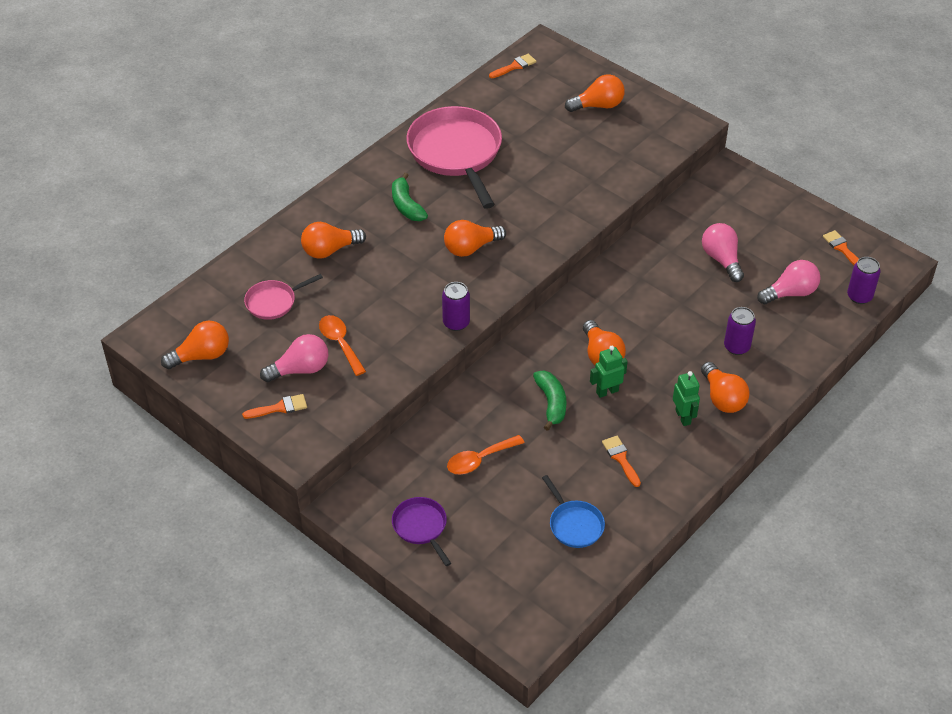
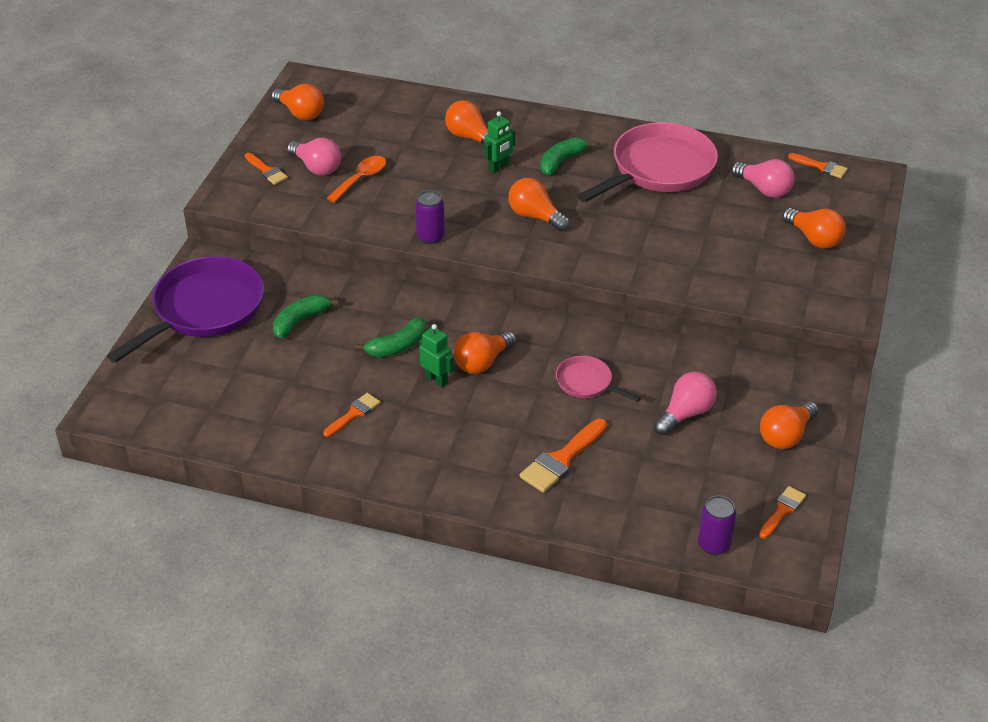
camera: 65 degrees right, 5 degrees down
(273, 302) = (386, 128): pink pan -> pink pan (587, 383)
(421, 527) = (204, 310): purple pan -> purple pan, size x2.08
(479, 460) = (300, 321): orange spoon -> green banana
(574, 524) = (254, 405): blue pan -> none
(683, 417) = (435, 444): green robot -> green robot (498, 167)
(722, 398) = (480, 467): orange light bulb -> orange light bulb (786, 435)
(736, 347) = (561, 459): purple can -> orange brush
(790, 293) = (675, 483): pink light bulb -> pink light bulb (764, 189)

